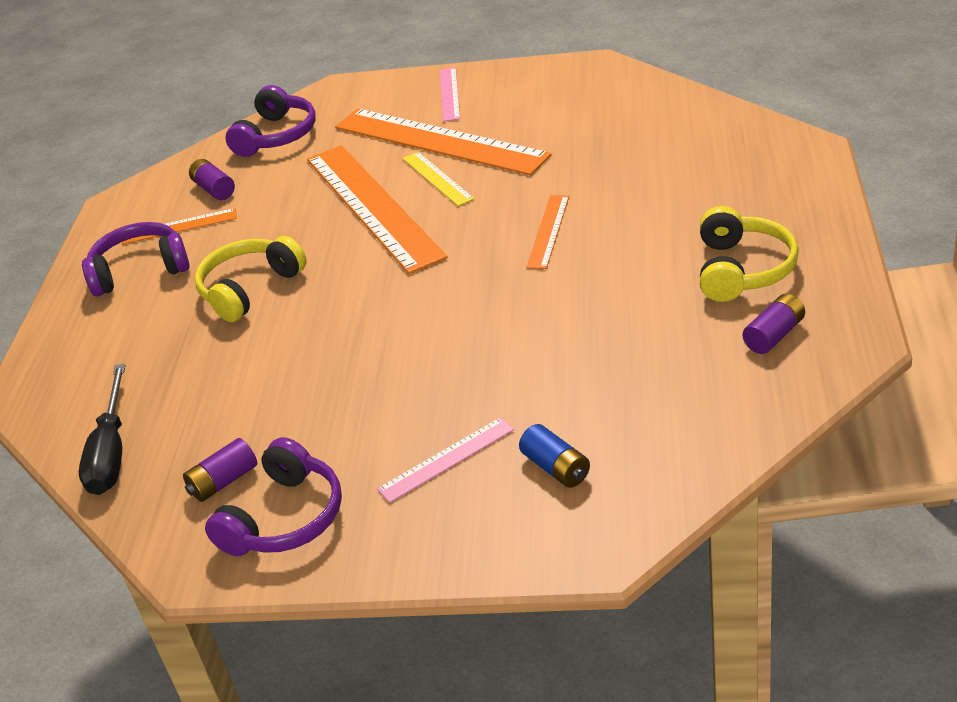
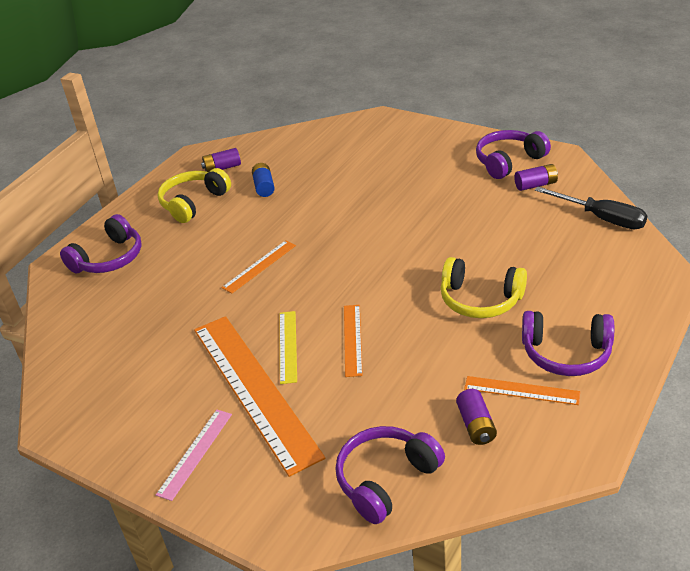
camera: 155 degrees left, 0 degrees up
(111, 452) = (601, 218): black screwdriver -> black screwdriver turned 105 degrees clockwise
(250, 289) = (480, 299): yellow headphones -> yellow headphones turned 45 degrees clockwise
(373, 206) = (352, 339): orange ruler -> orange ruler, size x0.46
(446, 459) = (417, 163): pink ruler -> none
(556, 468) = (371, 146): blue battery -> blue battery (264, 187)
(753, 173) = (109, 258): none -> purple headphones

